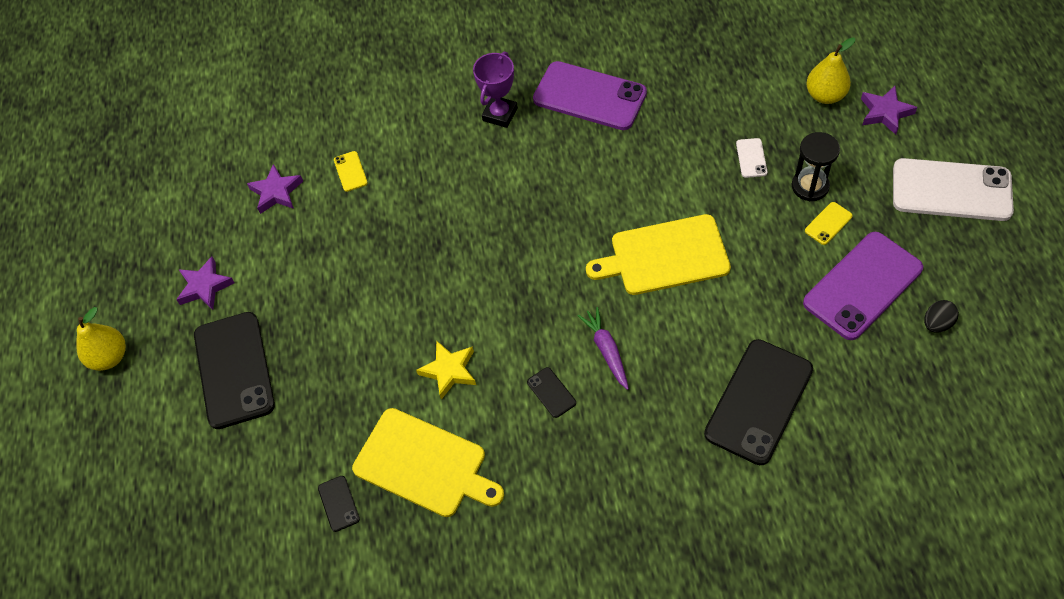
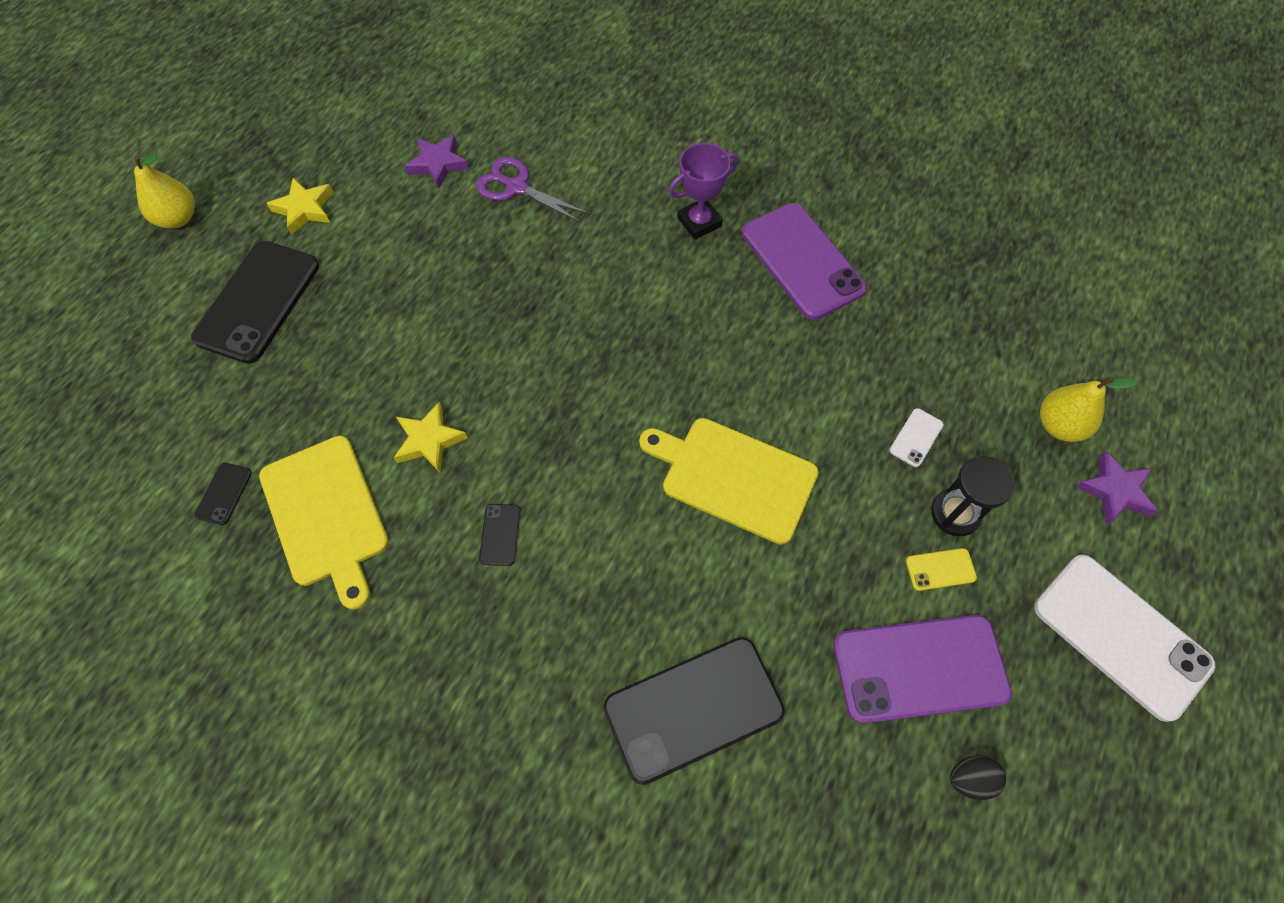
camera: 30 degrees right, 5 degrees up
(205, 286) = (305, 209): purple star -> yellow star
(350, 171) = (516, 187): yellow phone -> purple scissors
(606, 350) = (589, 532): purple carrot -> none

